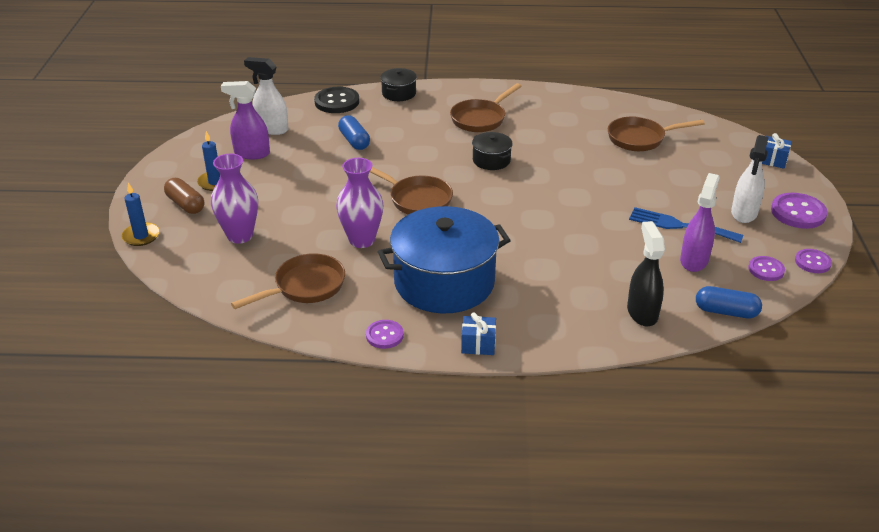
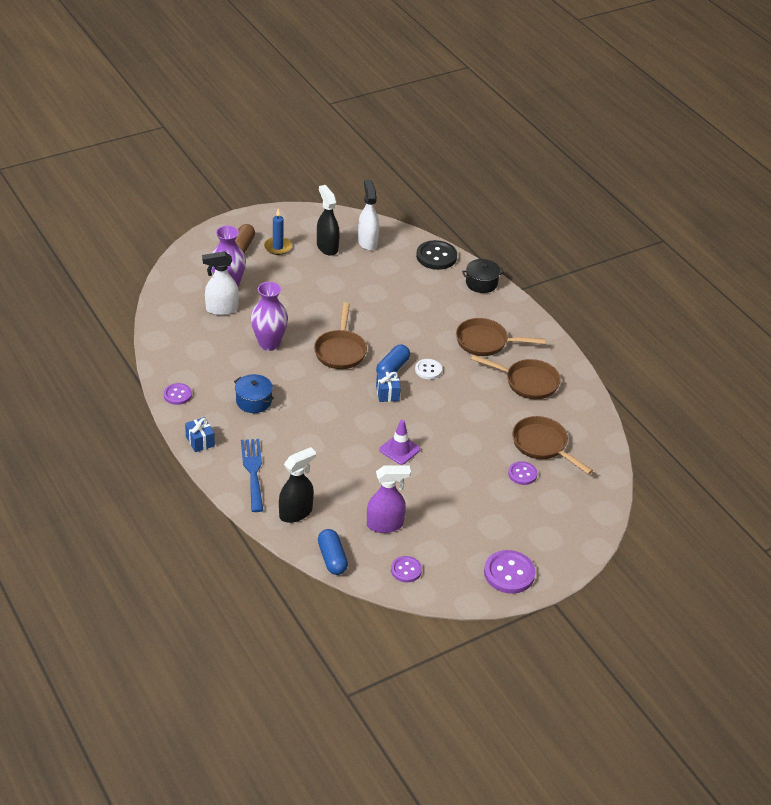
camera: 55 degrees right, 5 degrees up
(141, 236) = (193, 245): blue candle -> none
(251, 153) = (327, 247): purple spray bottle -> black spray bottle
(305, 287) = (198, 339): brown pan -> brown pan (527, 382)
(354, 141) = (389, 289): blue capsule -> blue capsule (392, 368)
(444, 282) = (254, 401): blue pot -> blue pot, size x0.45
(491, 160) = (428, 370): black pot -> white button
(591, 214) = (399, 450): none -> purple traffic cone
(679, 225) = (427, 504): blue fork -> blue fork (253, 471)
(744, 213) = (478, 539): white spray bottle -> white spray bottle (221, 309)
(772, 160) = (584, 539): blue gift -> blue gift (387, 393)
(812, 262) = (440, 597): purple button -> purple button (522, 474)

